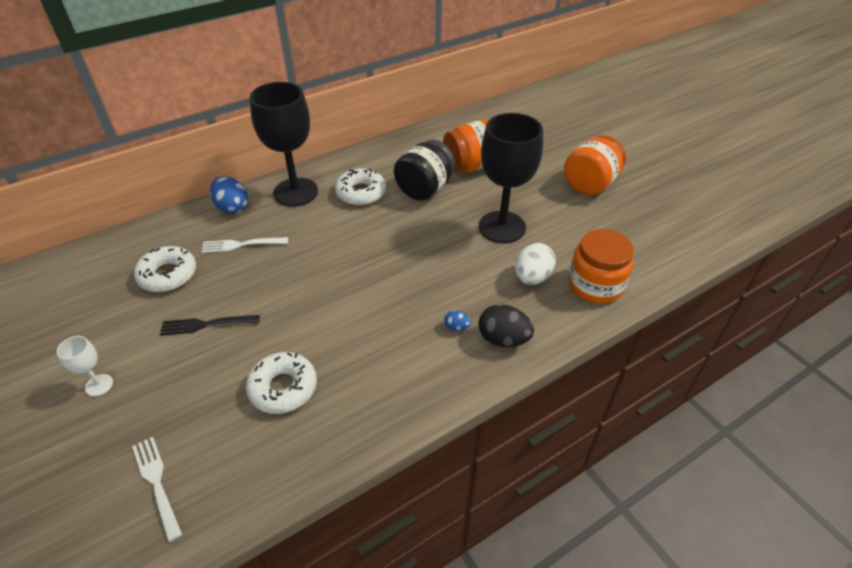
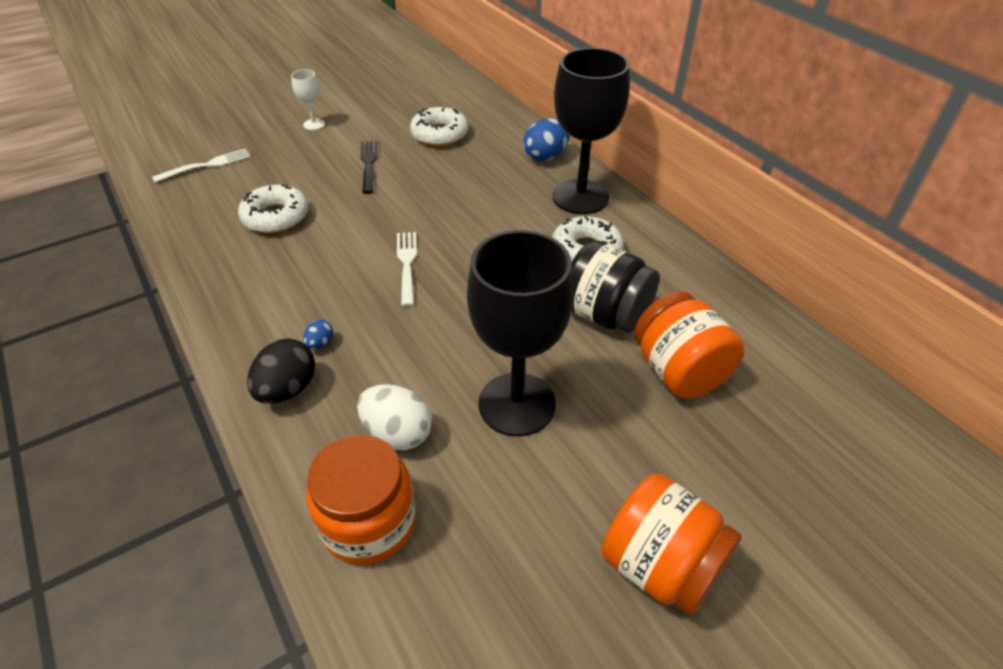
camera: 90 degrees right, 0 degrees up
(242, 245) = (482, 170): white fork -> white fork (407, 265)

